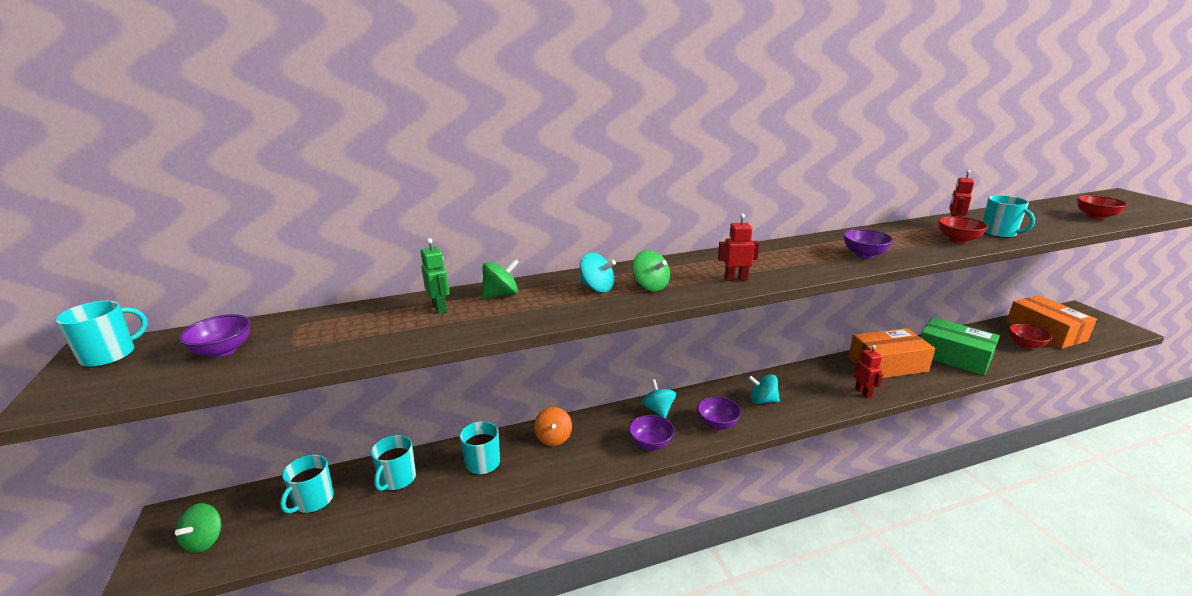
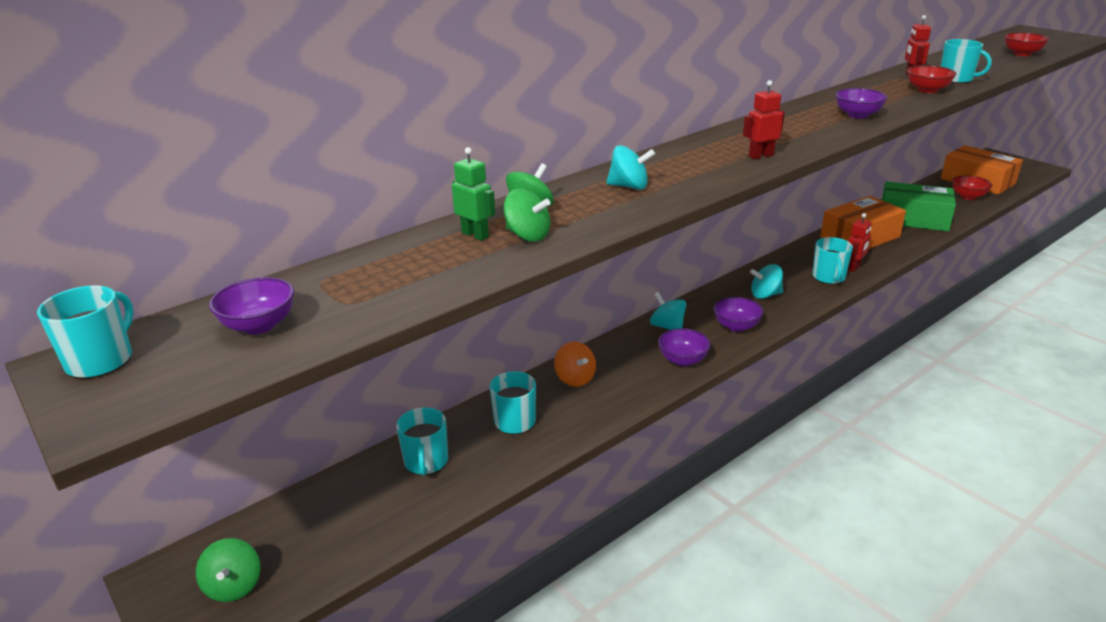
camera: 20 degrees left, 5 degrees up
(313, 501) = (339, 509): turquoise mug -> turquoise mug (829, 277)
(650, 286) = (683, 176): green spinning top -> green spinning top (527, 236)
(863, 392) = (854, 268): red robot -> red robot turned 75 degrees clockwise

